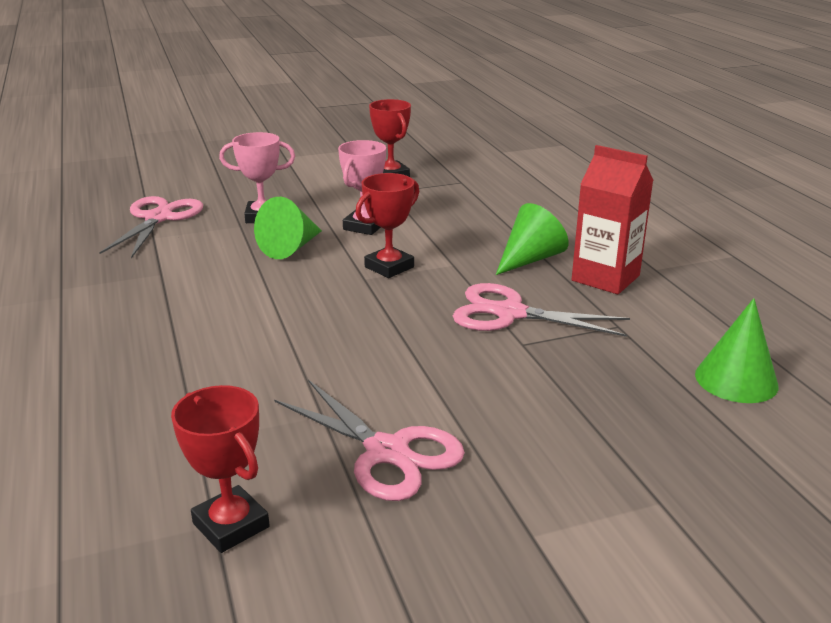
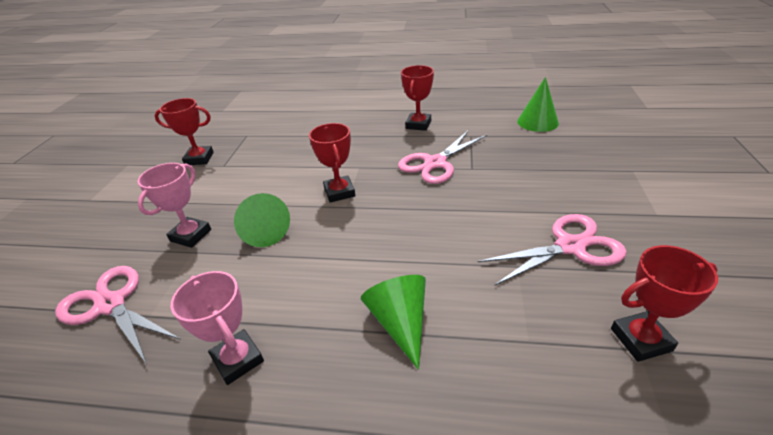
camera: 60 degrees left, 10 degrees up
(364, 226) = (267, 188): pink trophy -> pink trophy (238, 360)
(530, 259) = (376, 140): green cone -> green cone (400, 322)
(605, 278) = (418, 124): red carton -> red trophy

